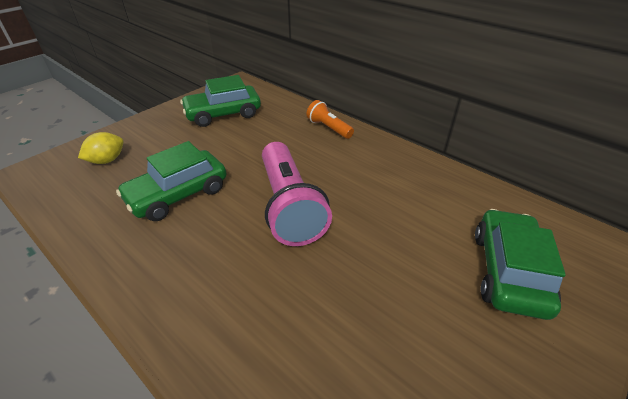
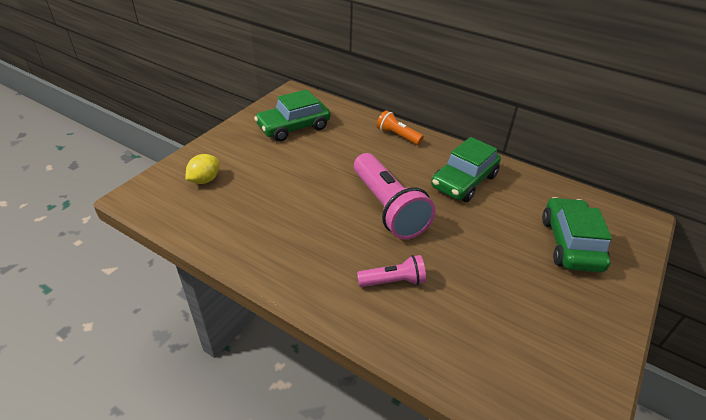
camera: 10 degrees left, 0 degrees up
(178, 194) = (287, 206): green car -> green car (463, 181)
(261, 300) = (393, 281): none -> pink flashlight

